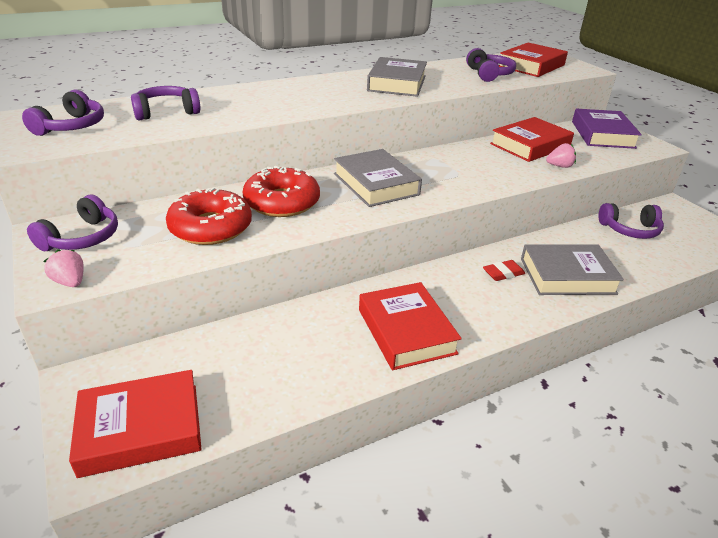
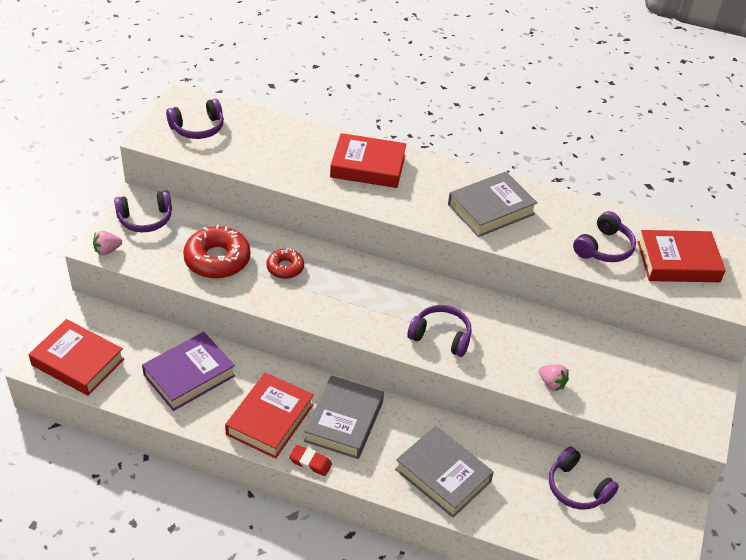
camera: 45 degrees right, 10 degrees up
(70, 282) = (107, 250): pink strawberry -> pink strawberry turned 120 degrees counterclockwise
(166, 112) = (269, 145): purple headphones -> purple headphones (441, 336)
(282, 202) = (285, 268): red donut -> red donut, size x0.57
(376, 184) = (371, 295): grey book -> grey book (344, 421)
(503, 273) = (399, 435): red eraser -> red eraser (310, 462)
(530, 145) = (571, 345): red book -> red book (368, 166)
(602, 134) = (674, 383): purple book -> purple book (189, 375)

